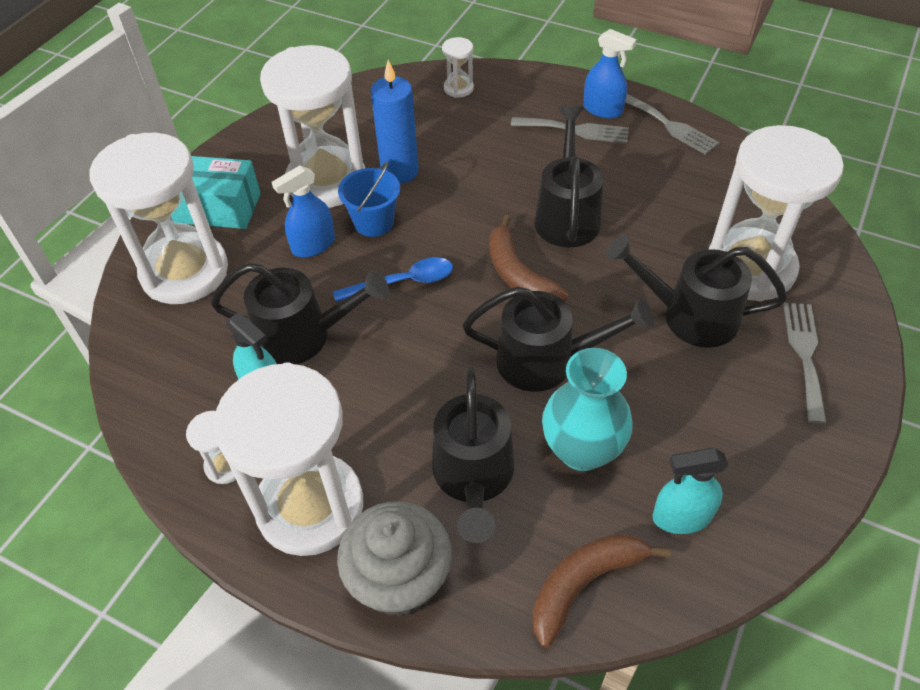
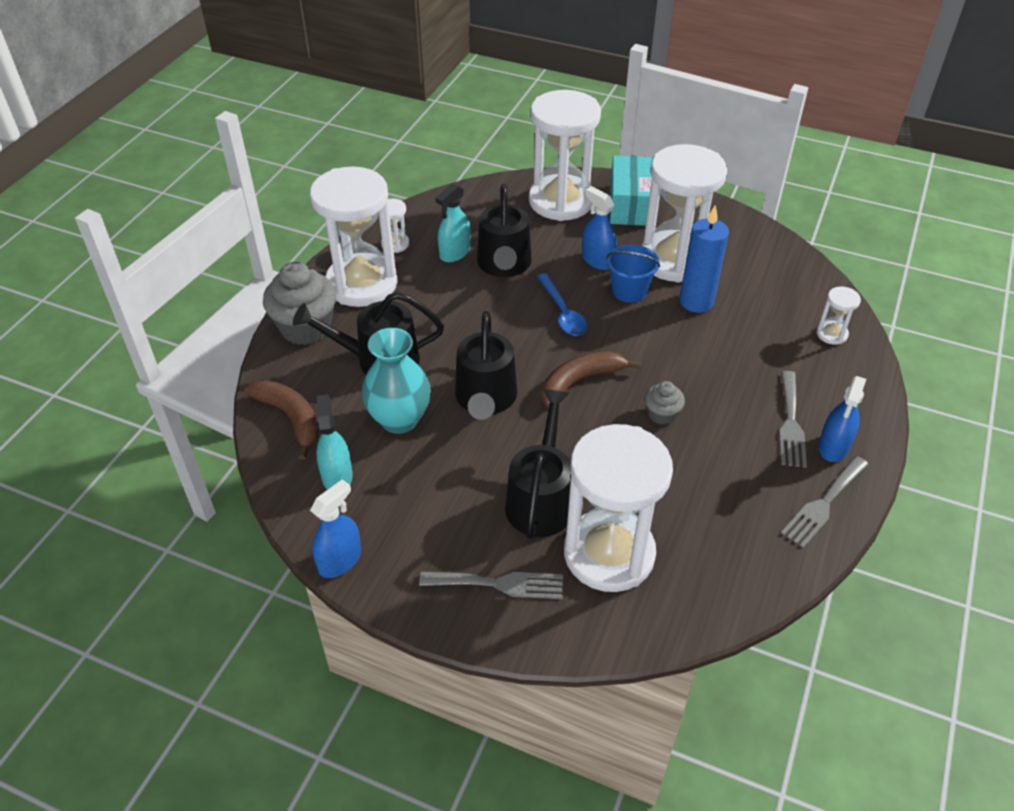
camera: 85 degrees right, 5 degrees down
(567, 214) = (662, 414): black watering can -> grey cupcake
(807, 505) = (340, 560): none -> blue spray bottle

